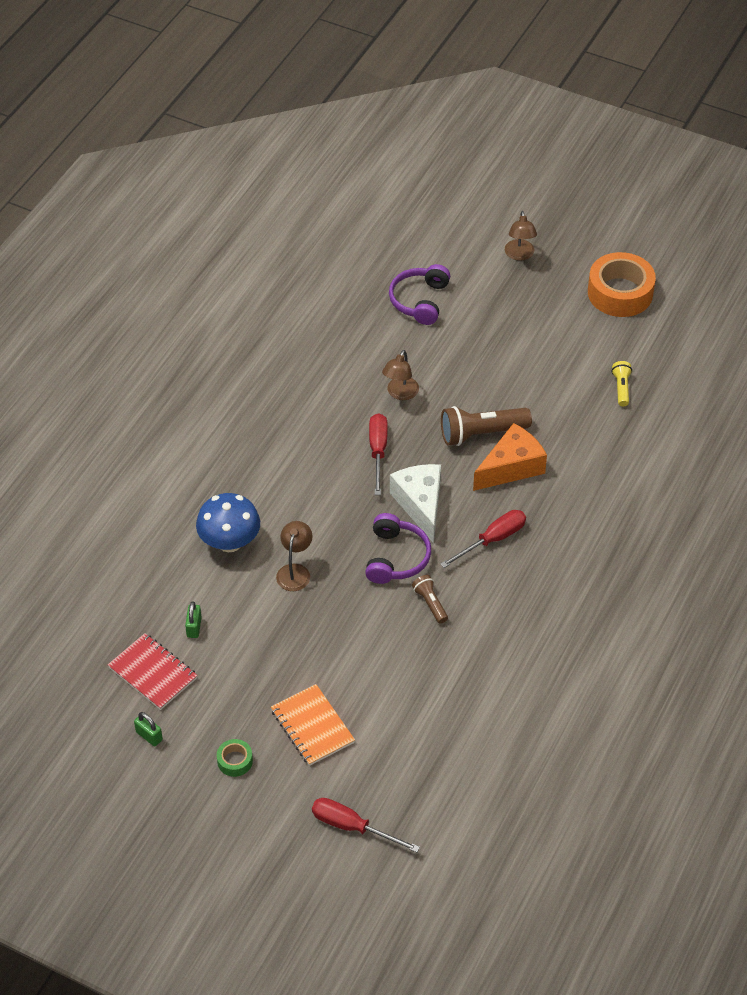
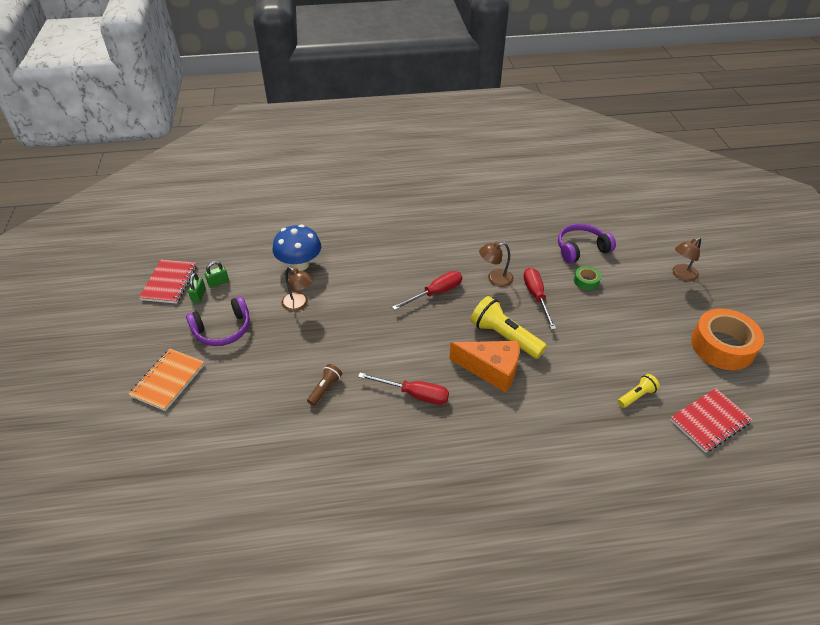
camera: 55 degrees right, 5 degrees down
(149, 736) = (116, 305): green padlock -> green padlock (199, 295)
(235, 761) = (116, 355): green tape -> green tape (586, 281)
(295, 571) = (299, 305): brown lamp -> brown lamp turned 60 degrees clockwise
(352, 827) = (83, 451): red screwdriver -> red screwdriver (536, 296)
(396, 557) = (352, 348): purple headphones -> purple headphones (223, 330)
(420, 505) = (410, 337): white cheese -> none
(481, 433) = (504, 337): brown flashlight -> yellow flashlight
(682, 361) = (709, 421): none -> red notebook

